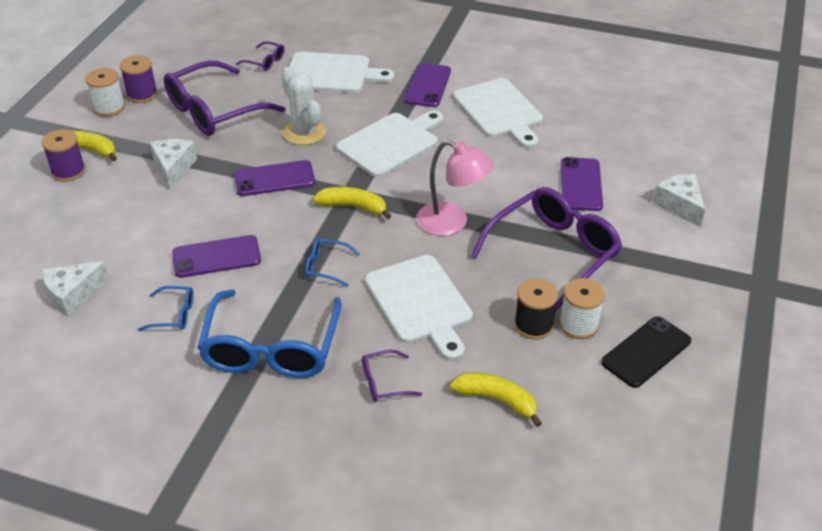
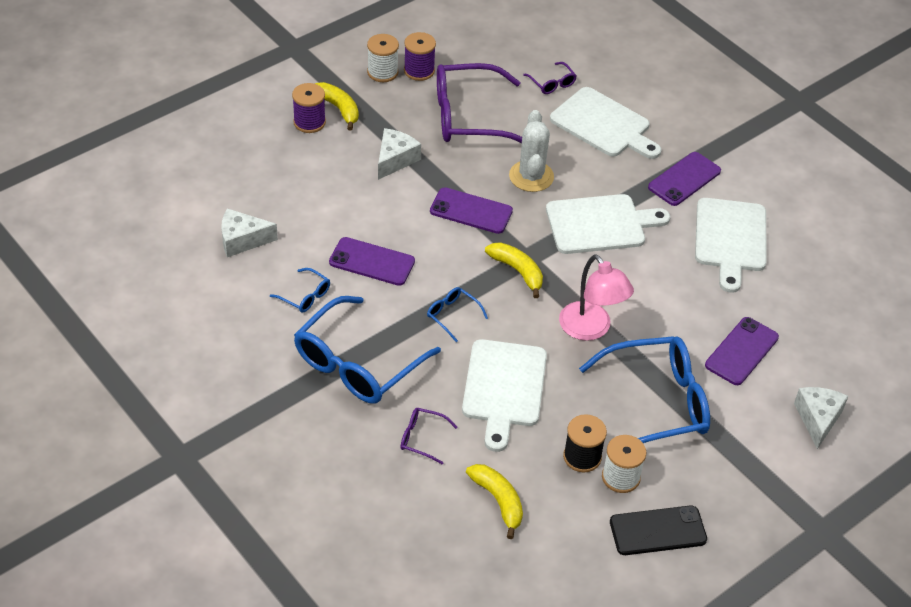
camera: 30 degrees right, 5 degrees up
(553, 253) = (656, 403): purple glasses -> blue glasses

